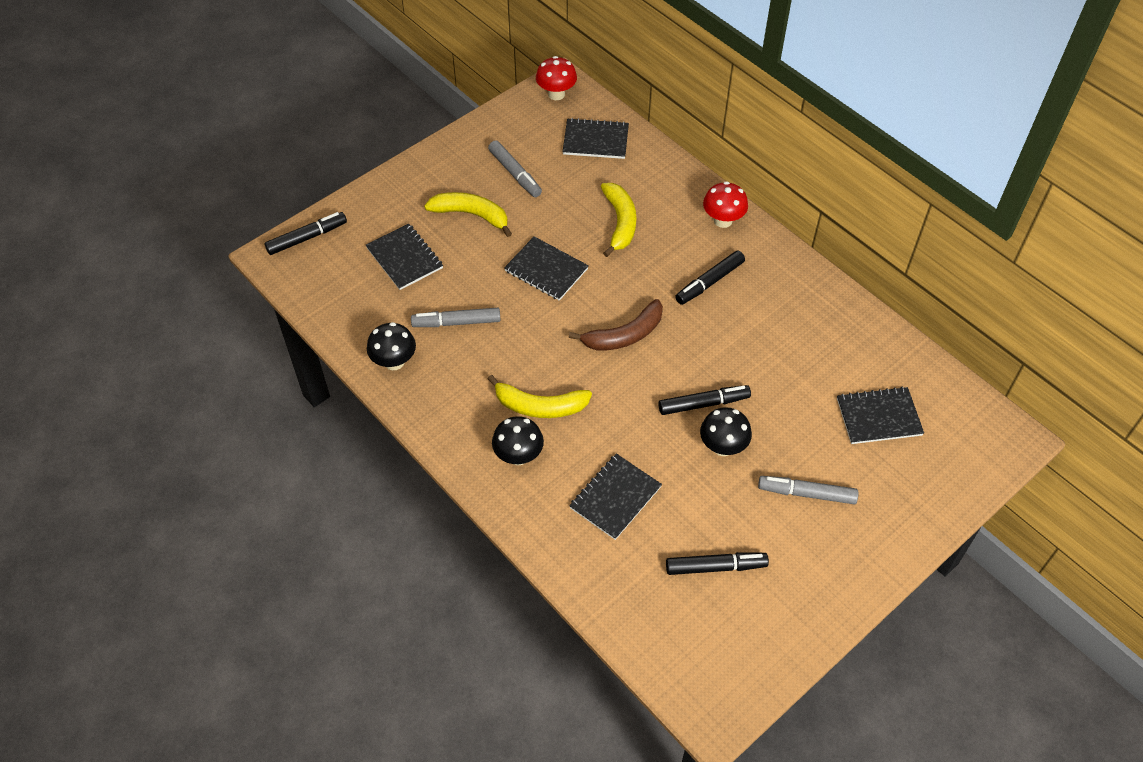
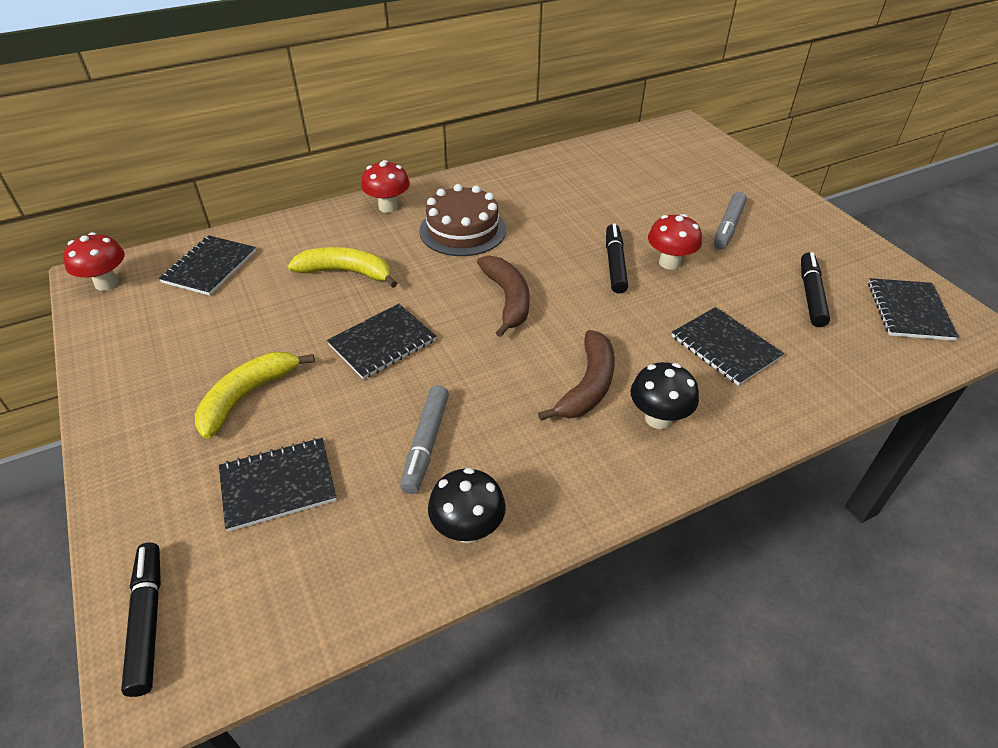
camera: 75 degrees left, 10 degrees down
(515, 173) = (206, 342): grey marker -> none
(539, 406) = (587, 386): yellow banana -> brown banana
(710, 282) = (463, 230): black marker -> brown cake
(723, 447) = (669, 263): black mushroom -> red mushroom
(878, 417) = (651, 175): black notebook -> black notebook (909, 311)

